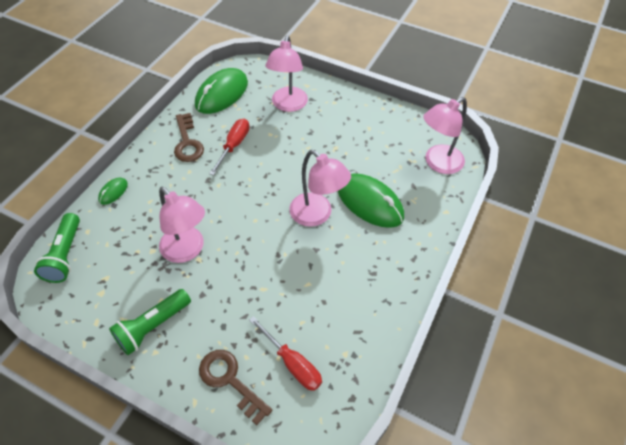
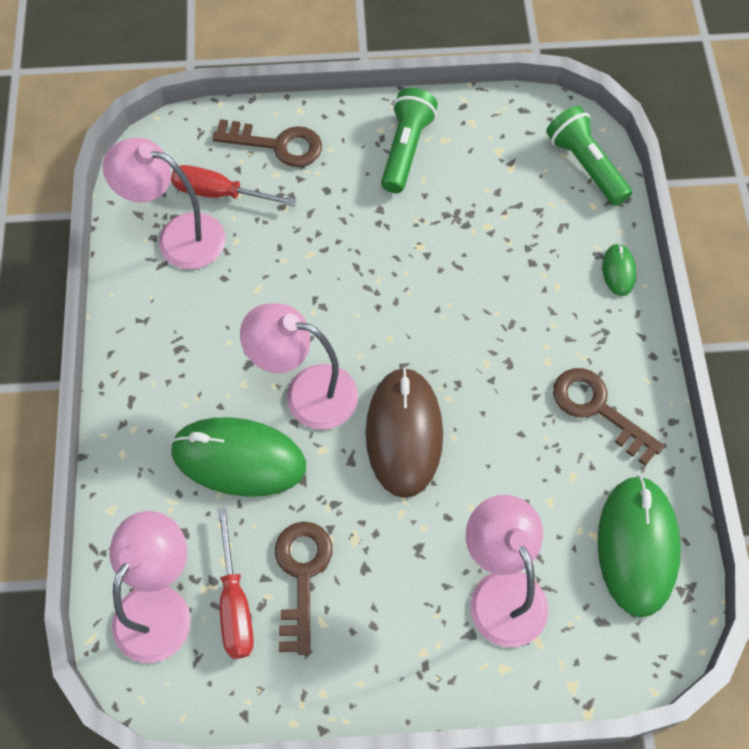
camera: 150 degrees right, 10 degrees up
(187, 250) = (443, 248): pink lamp -> pink lamp (178, 237)
(234, 145) = (522, 445): red screwdriver -> red screwdriver (235, 604)
(282, 175) = (404, 433): none -> brown mouse
(367, 146) = (302, 575): none -> brown key

